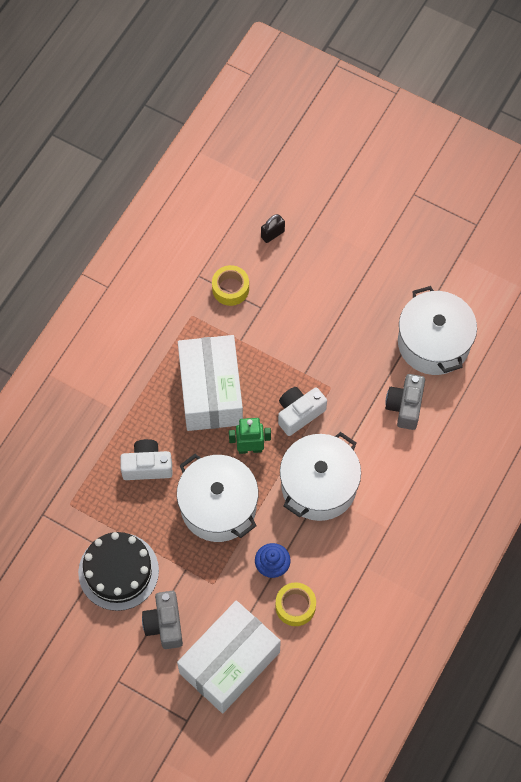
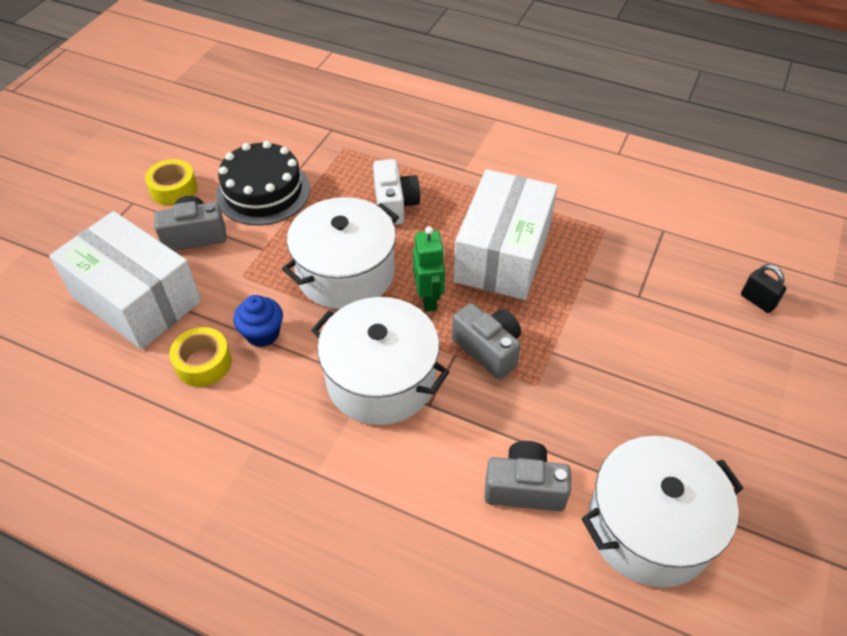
camera: 85 degrees right, 15 degrees down
(211, 392) = (503, 254): white box -> white box turned 60 degrees counterclockwise
(230, 289) = (656, 262): yellow tape -> yellow tape (174, 189)
(299, 413) = (488, 349): white camera -> grey camera

